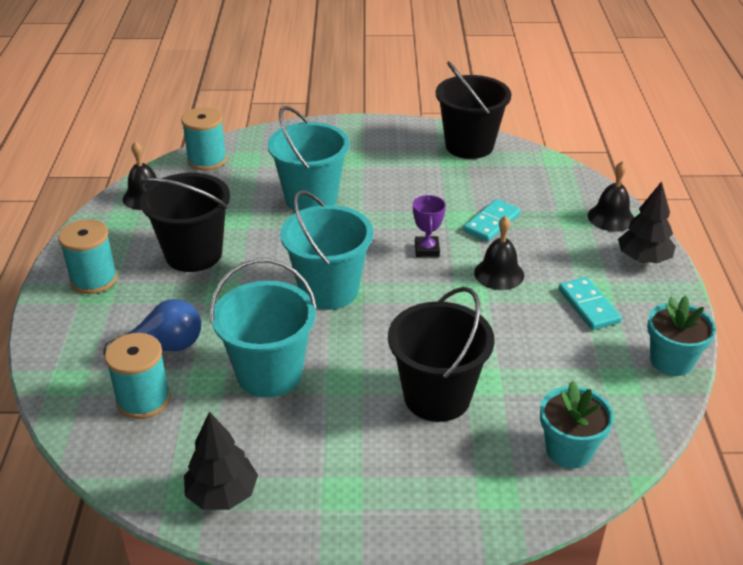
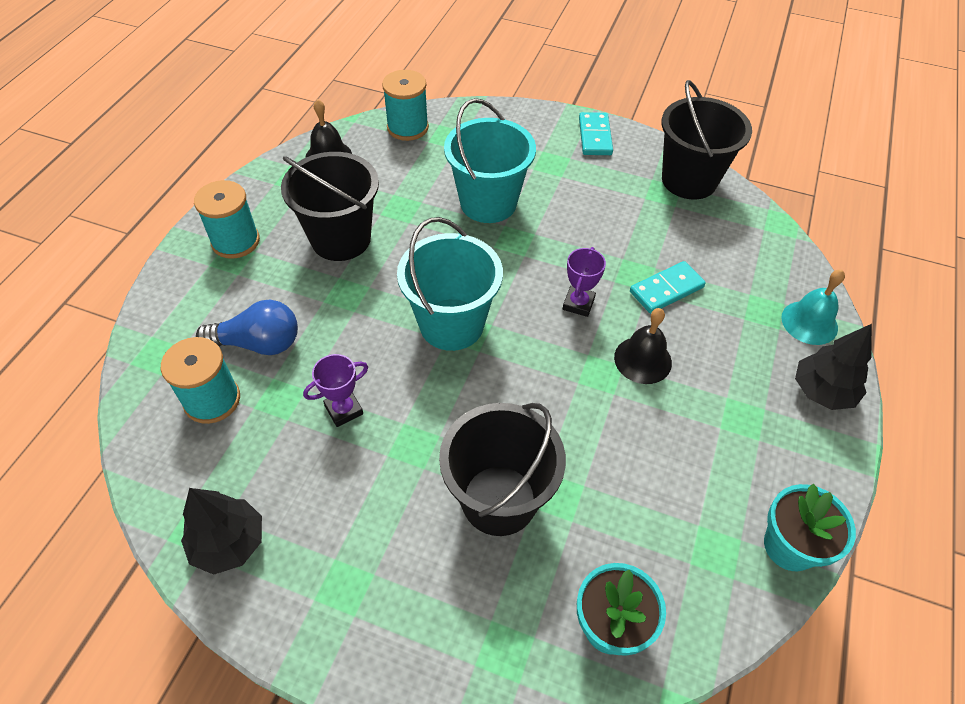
camera: 20 degrees right, 15 degrees up
(269, 373) = (344, 410): turquoise bucket -> purple trophy
(588, 306) = (725, 436): turquoise domino -> turquoise domino (594, 136)
(611, 217) = (809, 322): black bell -> turquoise bell

